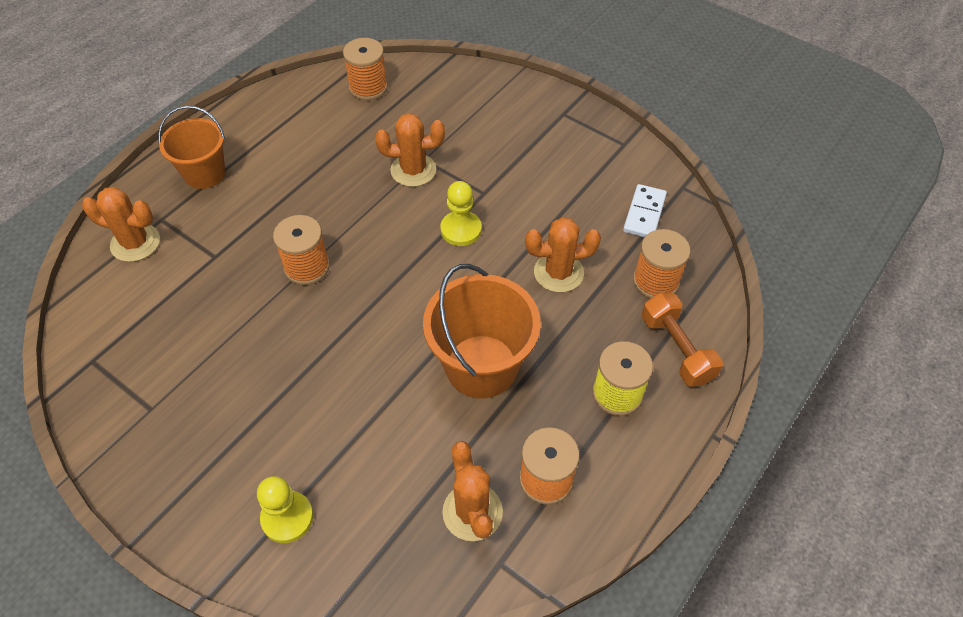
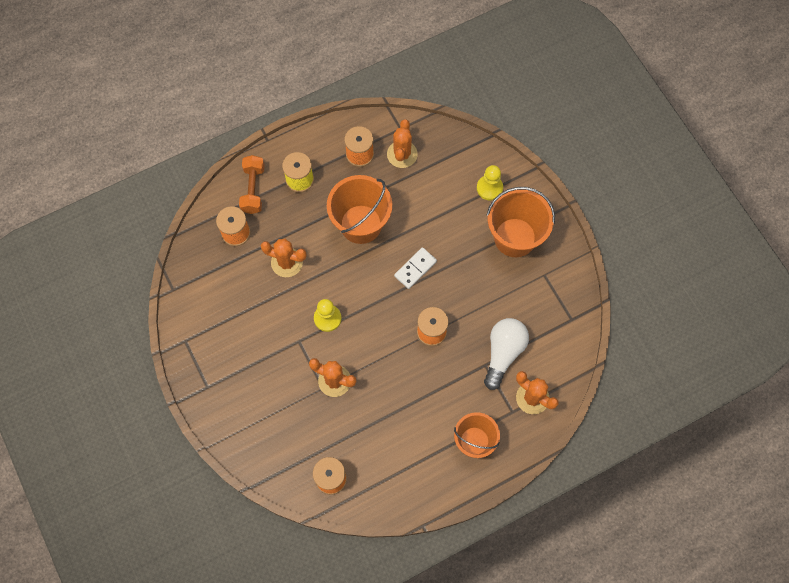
camera: 155 degrees left, 15 degrees up
(191, 279) = (503, 353): none -> white light bulb
(216, 448) = (515, 237): none -> orange bucket
(644, 213) = (210, 280): white domino -> white domino (415, 269)

